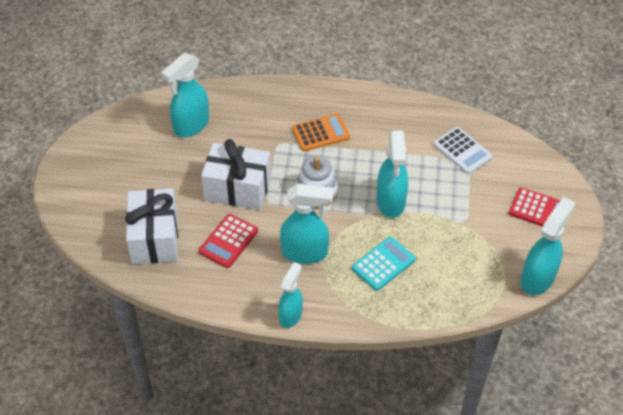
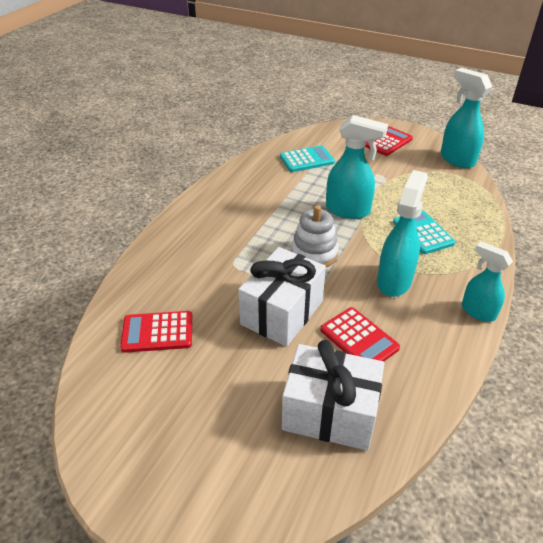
camera: 70 degrees left, 10 degrees down
(191, 125) = (157, 332): turquoise spray bottle -> red calculator
(321, 133) = (236, 232): orange calculator -> none
(462, 151) = (307, 160): white calculator -> turquoise calculator

